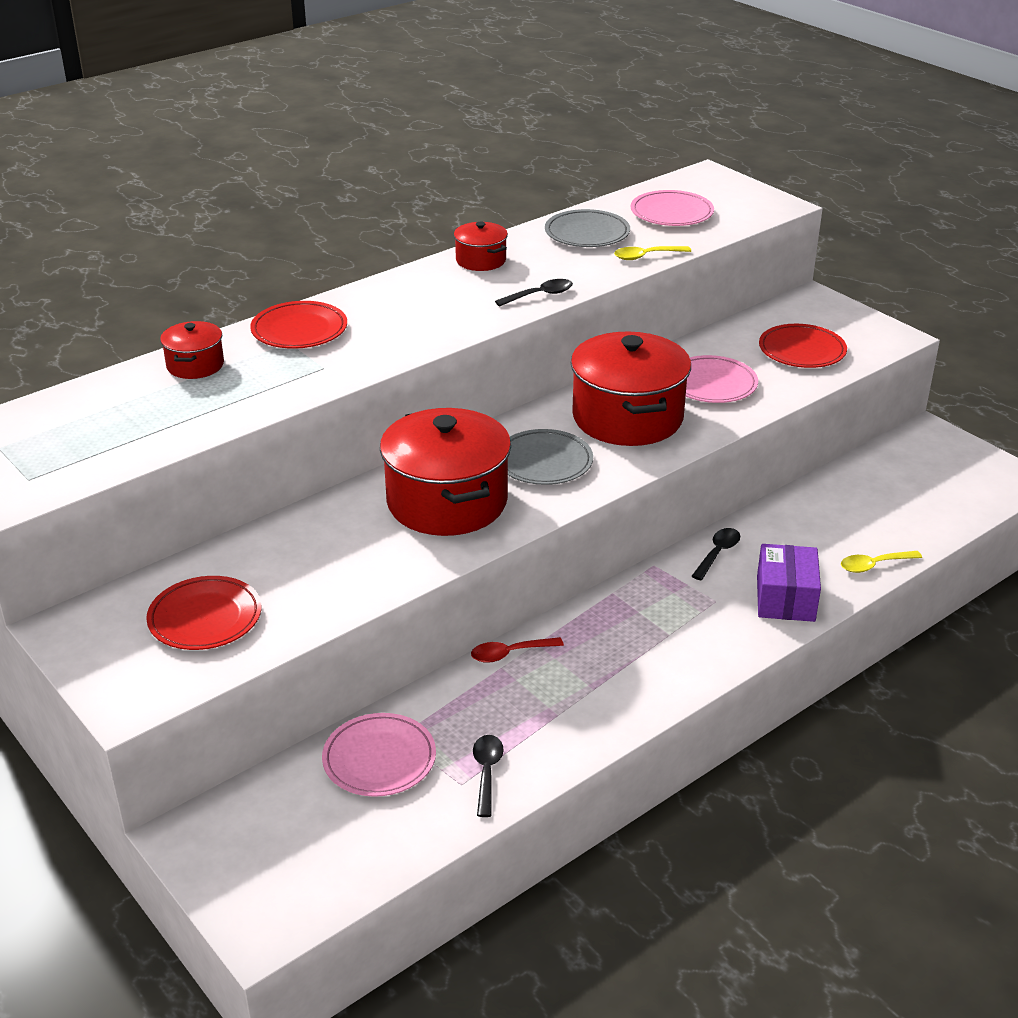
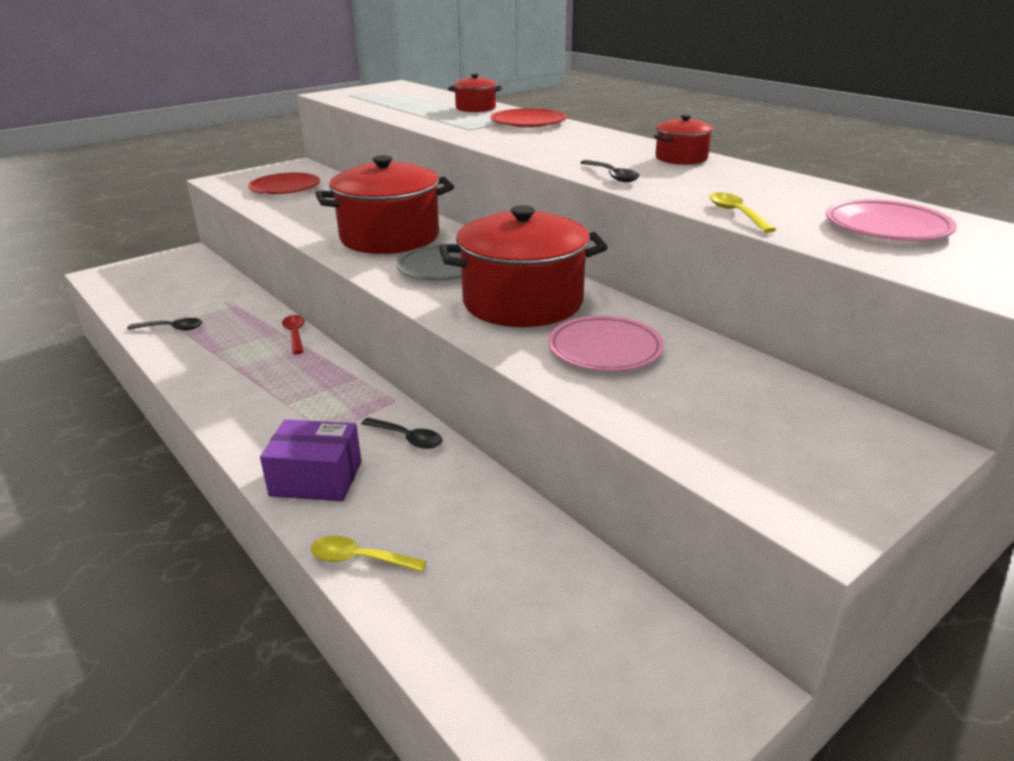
camera: 90 degrees right, 5 degrees down
(379, 759) = (210, 296): pink plate -> none
(587, 233) = (780, 191): grey plate -> none
(802, 351) = (722, 419): red plate -> none
(874, 565) = (359, 559): yellow spoon -> yellow spoon turned 60 degrees counterclockwise

